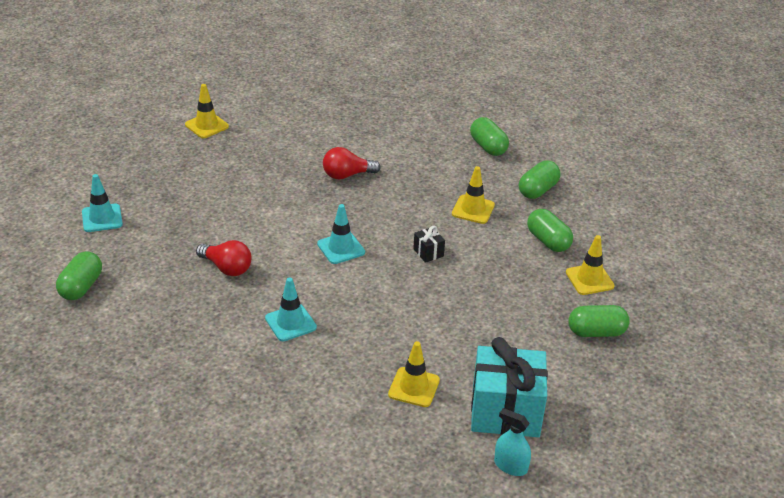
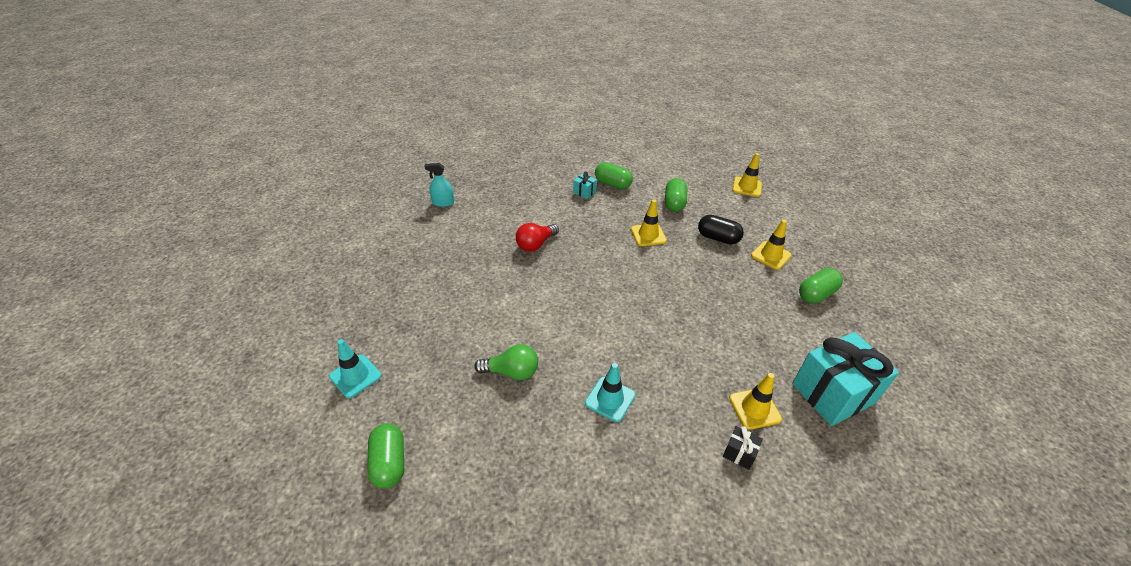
camera: 30 degrees left, 5 degrees up
(206, 125) = (386, 246): yellow traffic cone -> yellow traffic cone (747, 187)
(226, 268) = (511, 372): red light bulb -> green light bulb
(341, 248) = (587, 309): turquoise traffic cone -> none
(428, 252) = (652, 283): black gift -> black gift (739, 453)
(447, 144) = (584, 192): none -> turquoise gift
(510, 466) = (885, 442): turquoise spray bottle -> turquoise spray bottle (443, 203)
(548, 241) = (718, 238): green capsule -> black capsule

